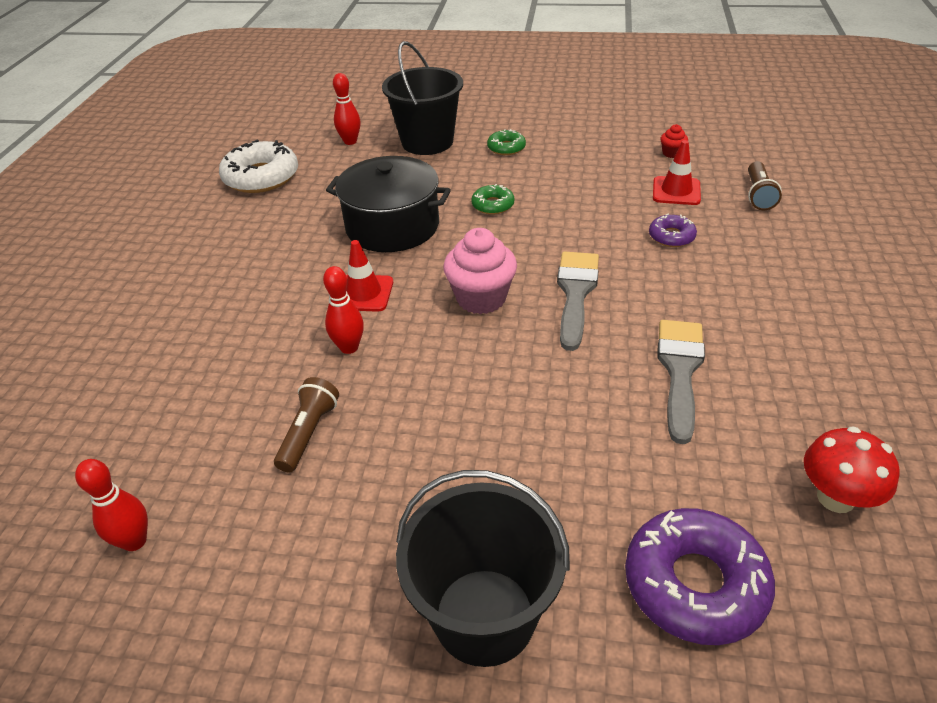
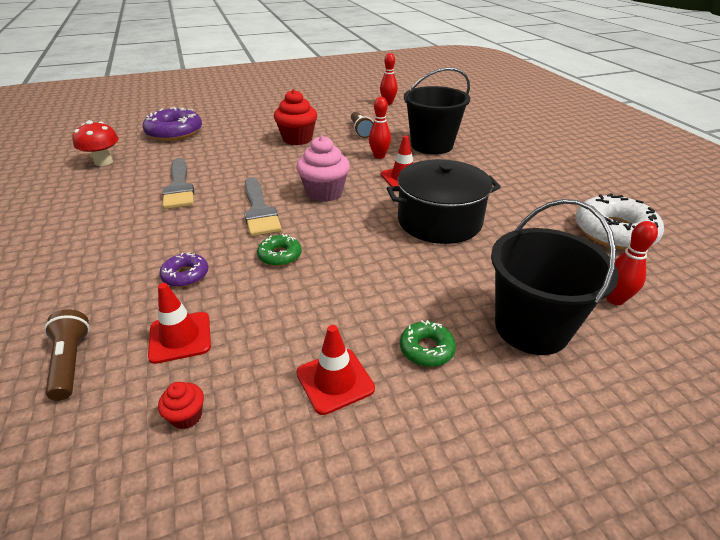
camera: 150 degrees right, 5 degrees down
(440, 447) = (297, 139): none -> red cupcake
(484, 616) = (251, 114): black bucket -> black bucket (431, 145)
(493, 205) = (374, 262): green donut -> green donut (280, 255)
(575, 148) = (335, 381): none -> red traffic cone

